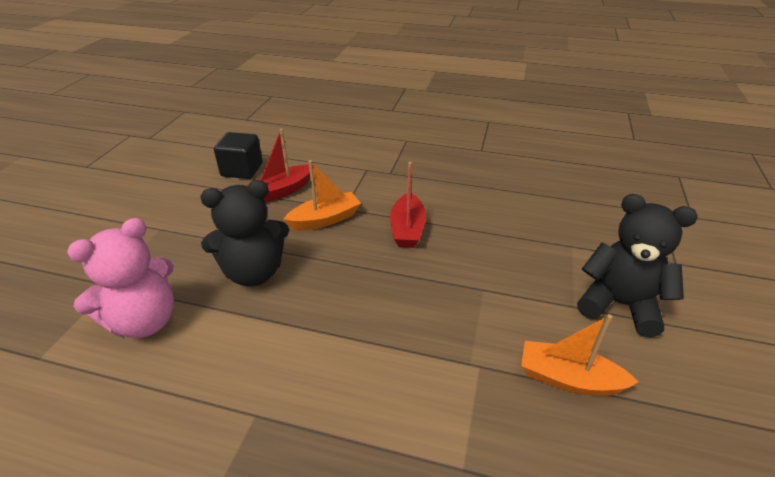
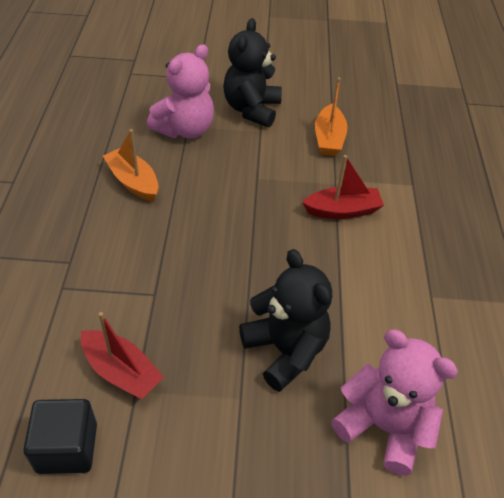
camera: 105 degrees left, 10 degrees up
(325, 219) = (179, 308): orange boat -> orange boat (133, 181)
(407, 229) = (185, 233): red boat -> red boat (342, 210)
(565, 243) = (185, 129): none -> pink teddy bear

